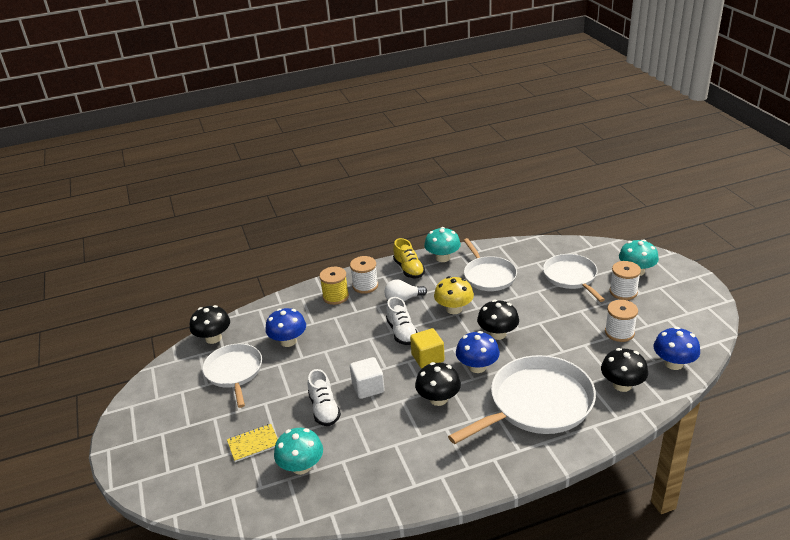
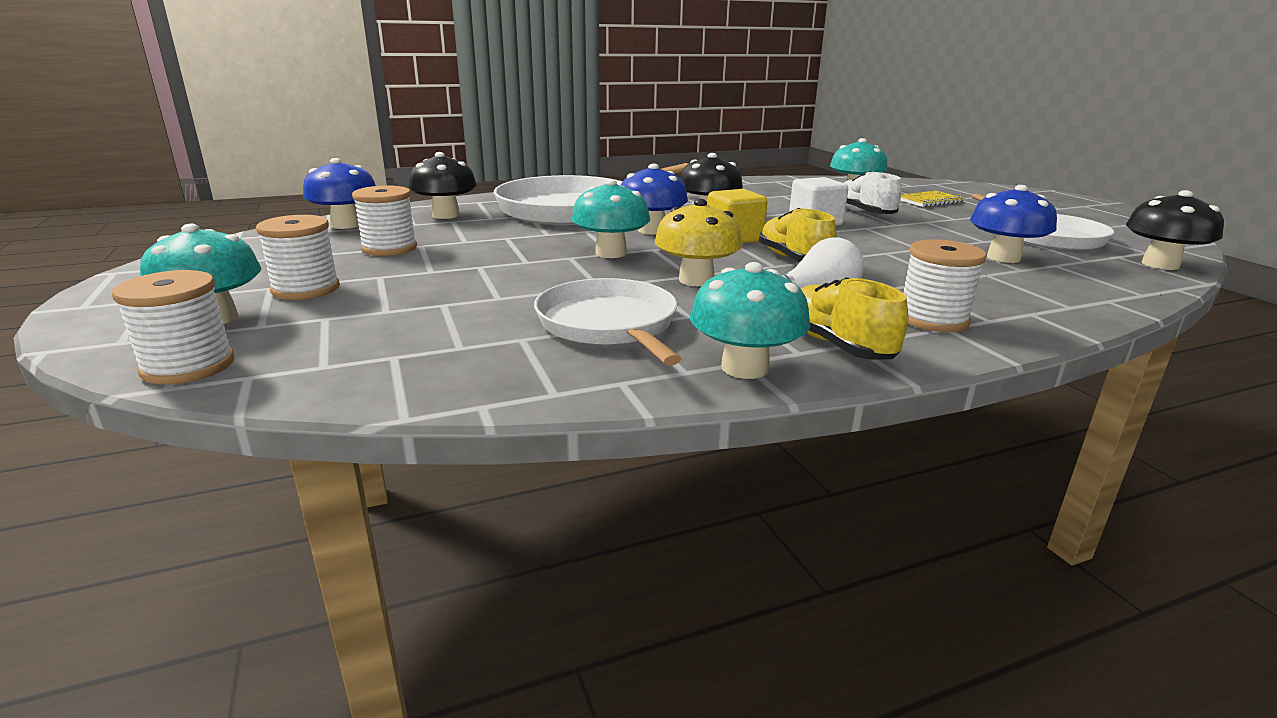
camera: 175 degrees right, 10 degrees down
(335, 296) = (987, 305): yellow spool -> none
(402, 332) = (793, 259): white shoe -> yellow shoe
(497, 334) = (611, 253): black mushroom -> turquoise mushroom
(571, 277) = (395, 315): white pan -> none
(615, 249) = (188, 366): none -> white spool

